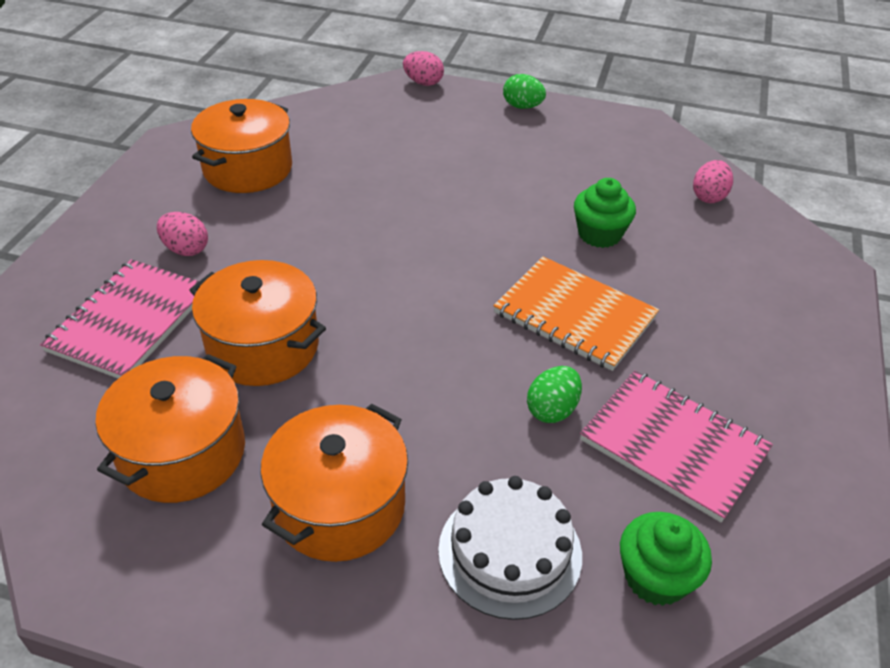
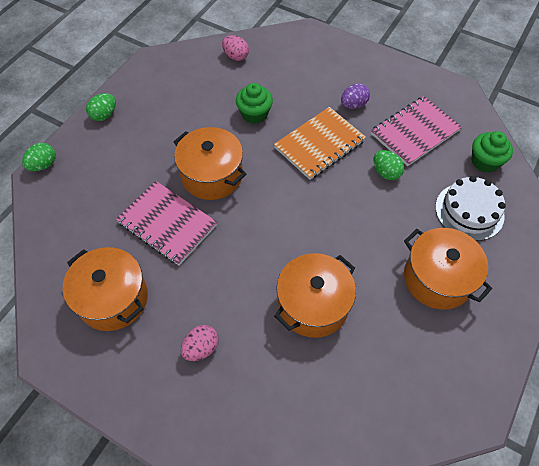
camera: 75 degrees left, 15 degrees up
(129, 321) = (271, 388): pink notebook -> pink notebook (167, 224)
(182, 452) = (393, 356): orange pot -> orange pot (212, 175)
(423, 82) = (43, 165): pink egg -> green egg
(691, 348) = (353, 105): none -> purple egg

